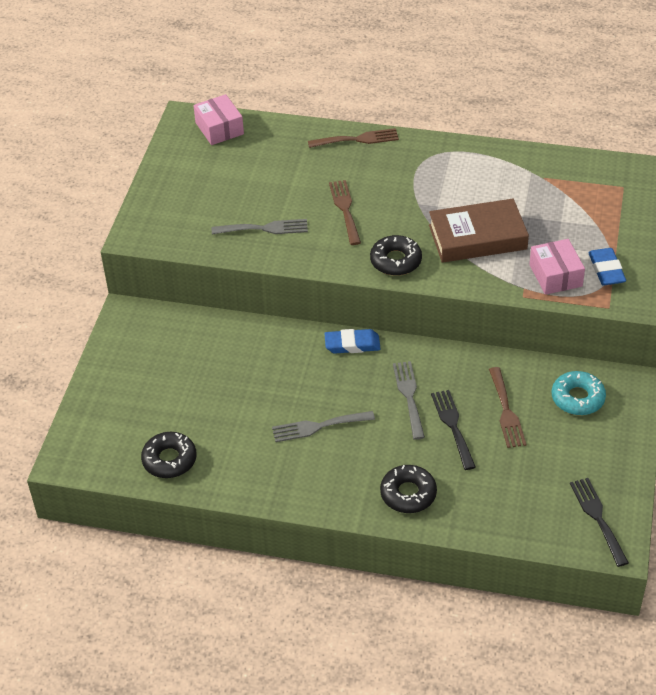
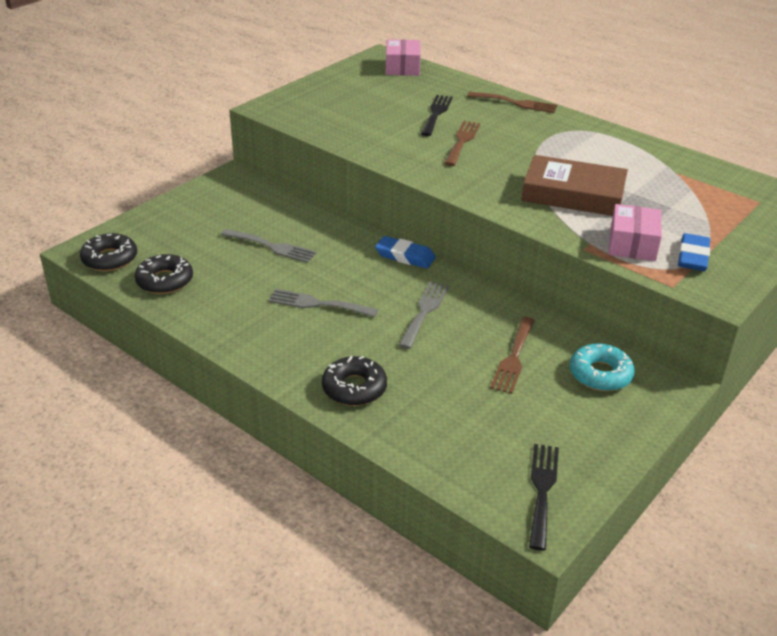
camera: 25 degrees right, 10 degrees down
(264, 228) = (378, 133): grey fork -> grey fork (272, 247)
(395, 261) = (477, 187): black donut -> black donut (110, 259)
(453, 426) = (448, 350): black fork -> black fork (436, 113)

